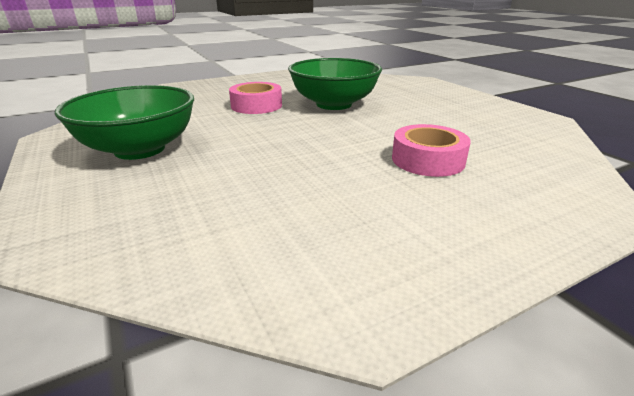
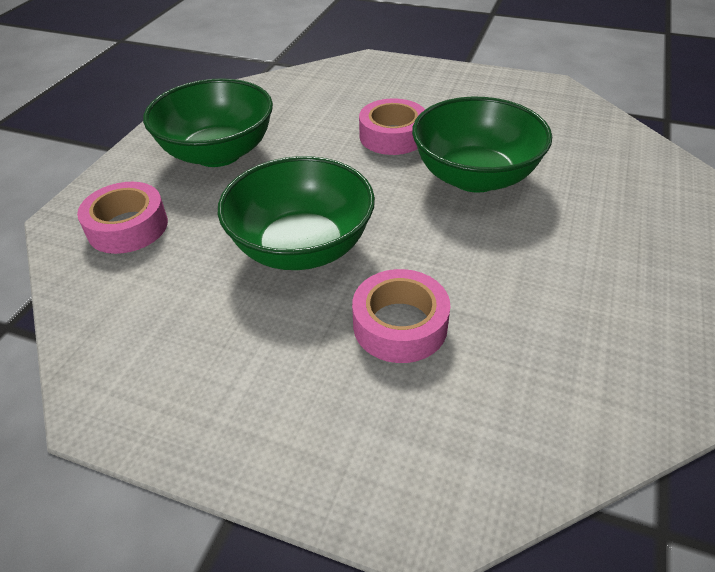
camera: 50 degrees right, 15 degrees up
(135, 214) = (128, 227): none -> pink tape
(307, 160) = (302, 247): none -> green bowl

